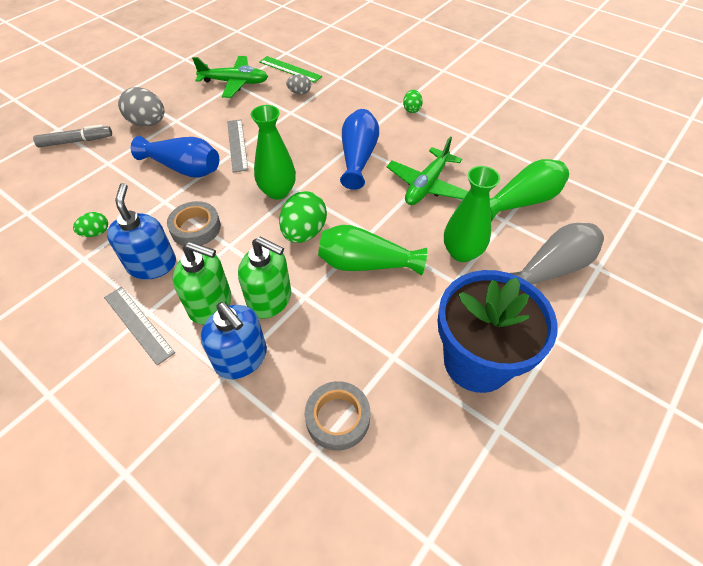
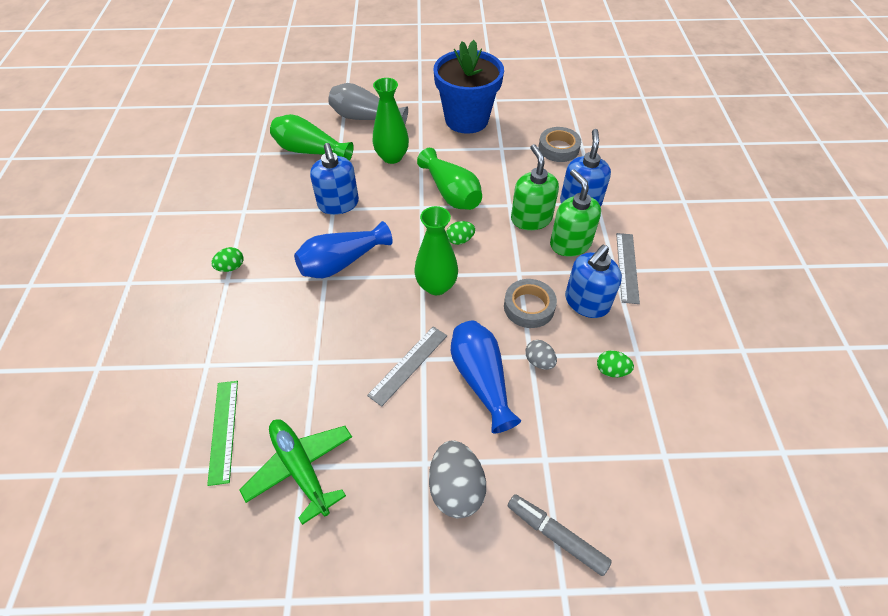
camera: 130 degrees left, 0 degrees up
(299, 92) = (270, 381): grey egg -> grey egg (539, 361)
(304, 232) = (460, 240): green egg -> green egg, size x0.54
(426, 185) = (338, 204): green plane -> blue soap dispenser

